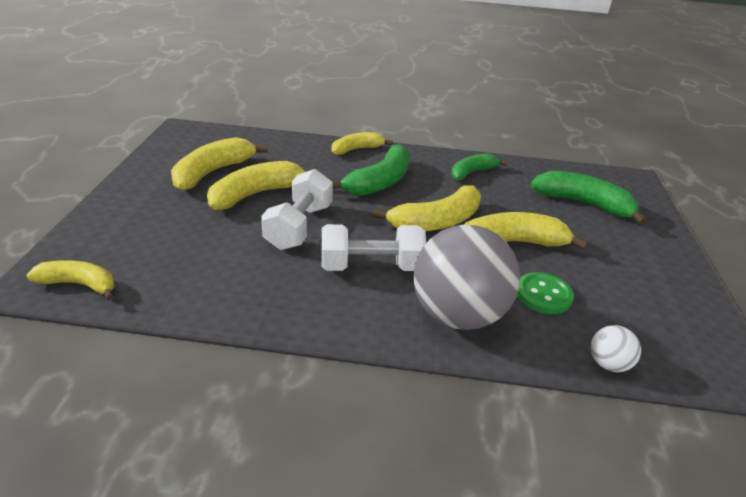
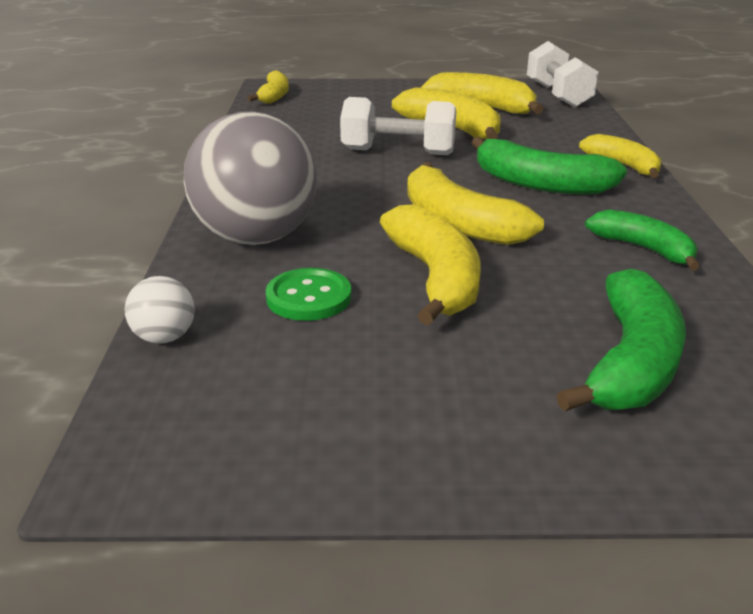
camera: 85 degrees right, 5 degrees down
(371, 266) = (335, 189): white dumbbell -> white dumbbell (557, 95)

